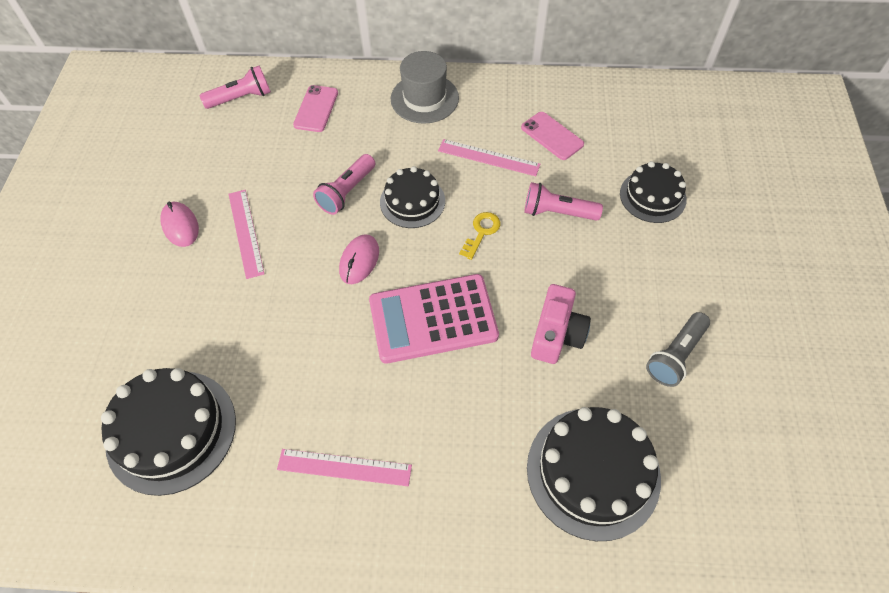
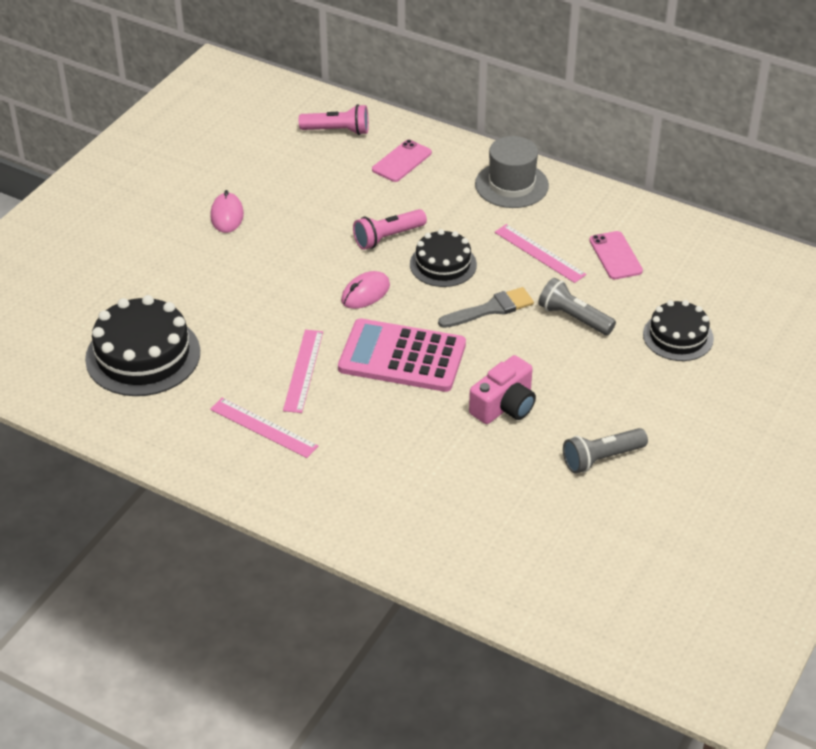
camera: 25 degrees right, 15 degrees down
(246, 232) = (280, 239): pink ruler -> pink ruler (303, 370)
(481, 232) = (490, 309): yellow key -> grey brush
(557, 212) = (574, 318): pink flashlight -> grey flashlight
(593, 472) = (465, 506): black cake -> none

